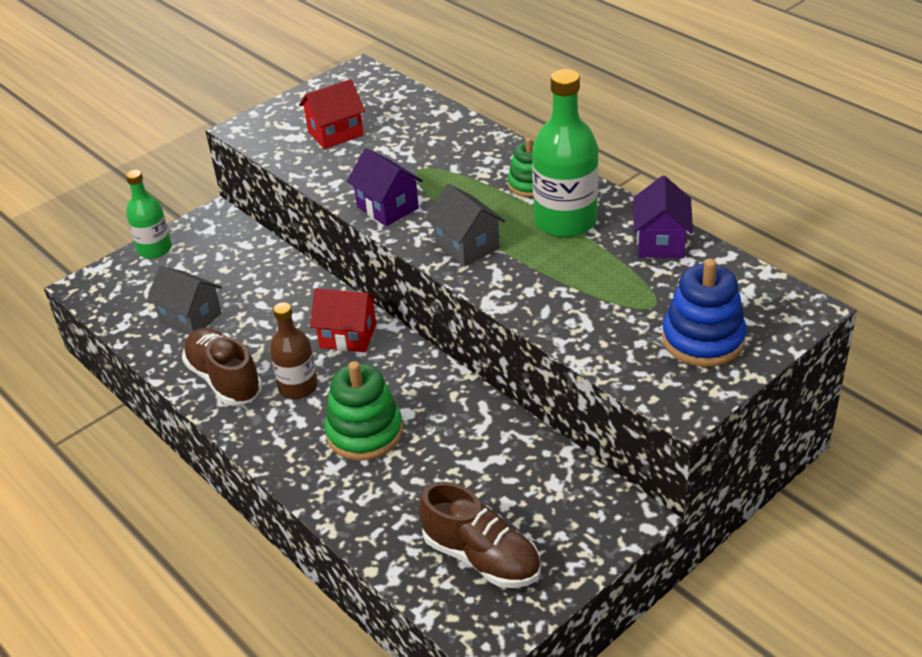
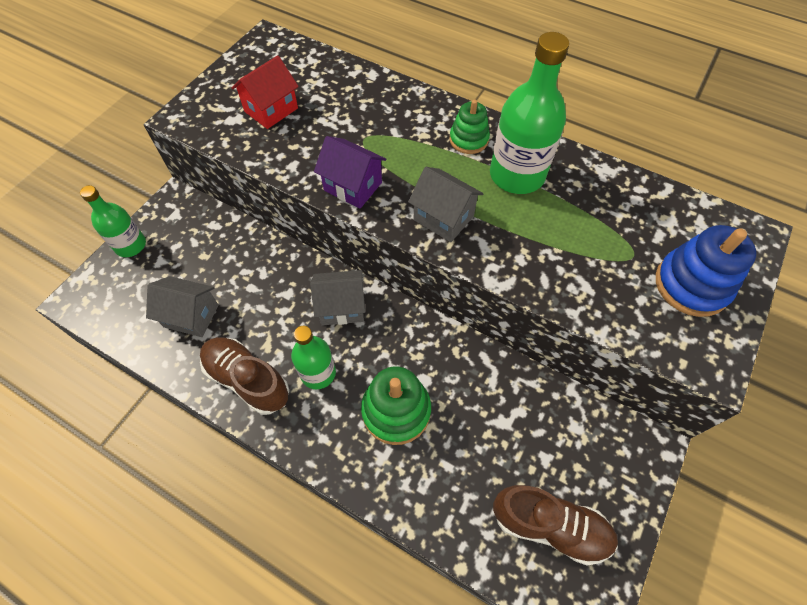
camera: 20 degrees left, 20 degrees up
(298, 387) = (318, 373): brown bottle -> green bottle
(348, 336) = (341, 307): red house -> grey house
(660, 242) = (606, 184): purple house -> none

